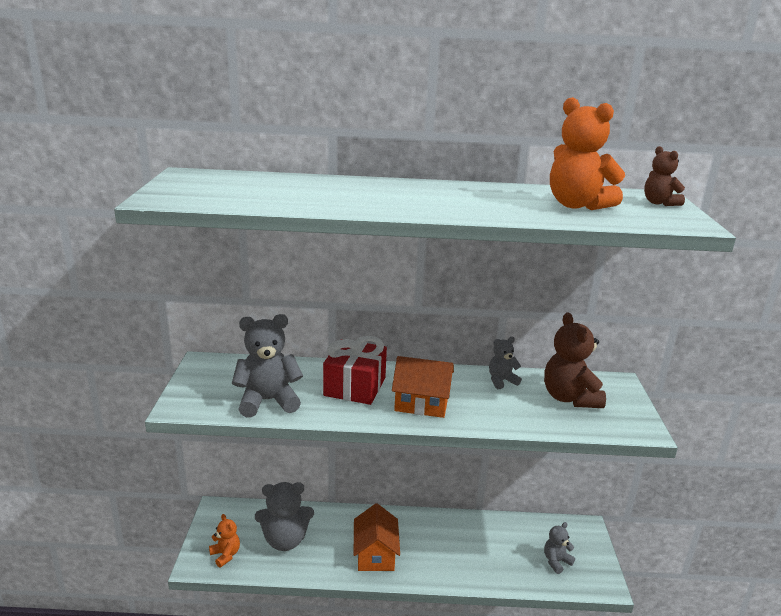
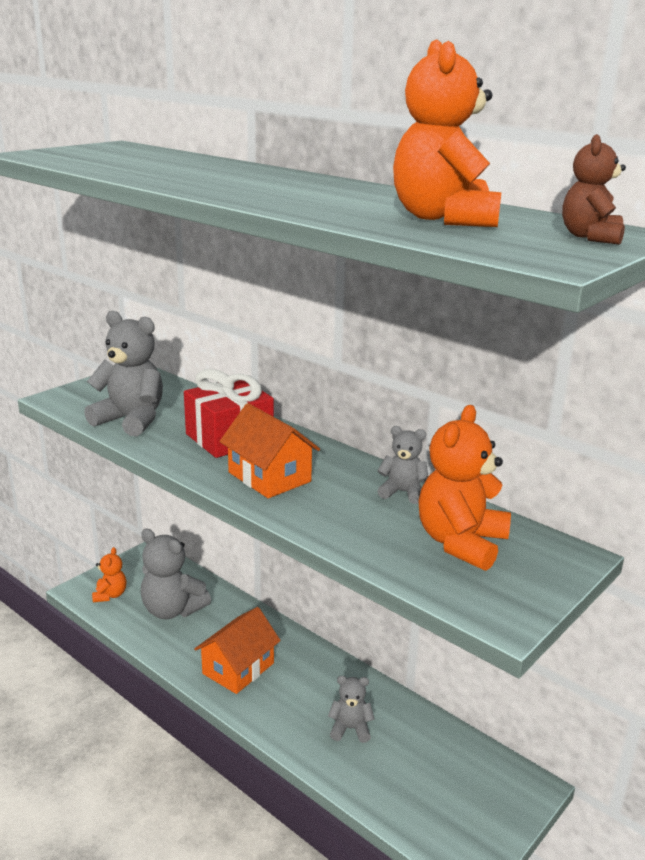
camera: 40 degrees right, 0 degrees up
(556, 561) = (435, 797): grey teddy bear -> grey teddy bear (350, 729)
(569, 398) = (461, 543): brown teddy bear -> orange teddy bear

